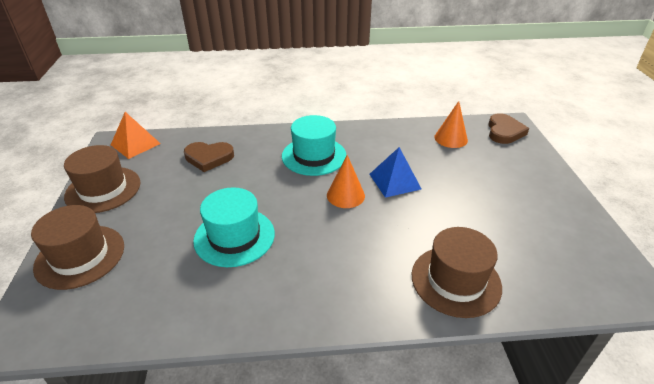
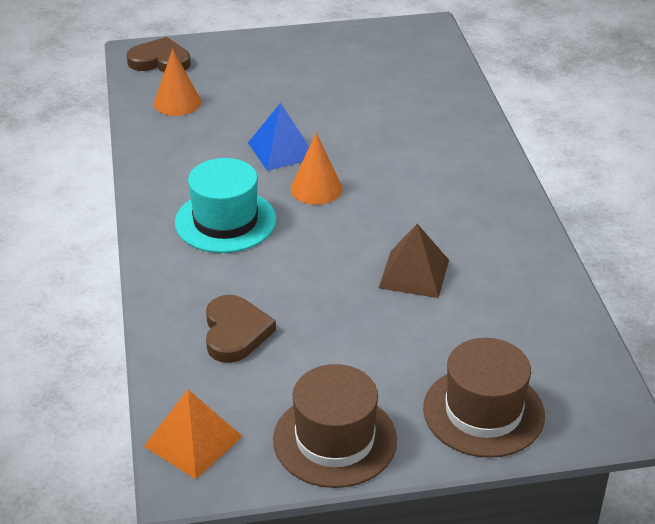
camera: 95 degrees left, 0 degrees up
(234, 237) = (414, 273): turquoise hat -> brown pyramid
(455, 280) = (442, 117): brown hat -> none

